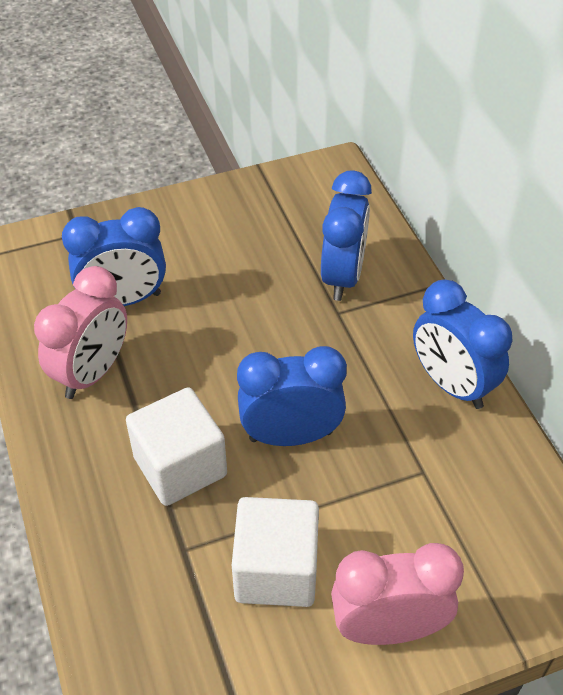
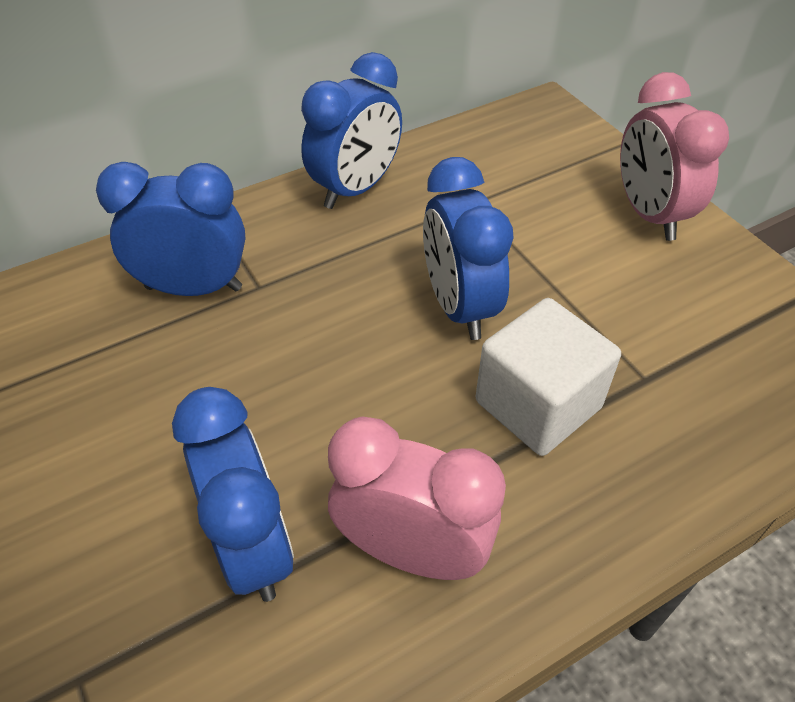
camera: 100 degrees left, 0 degrees up
(276, 570) = (631, 296): white cube -> none

